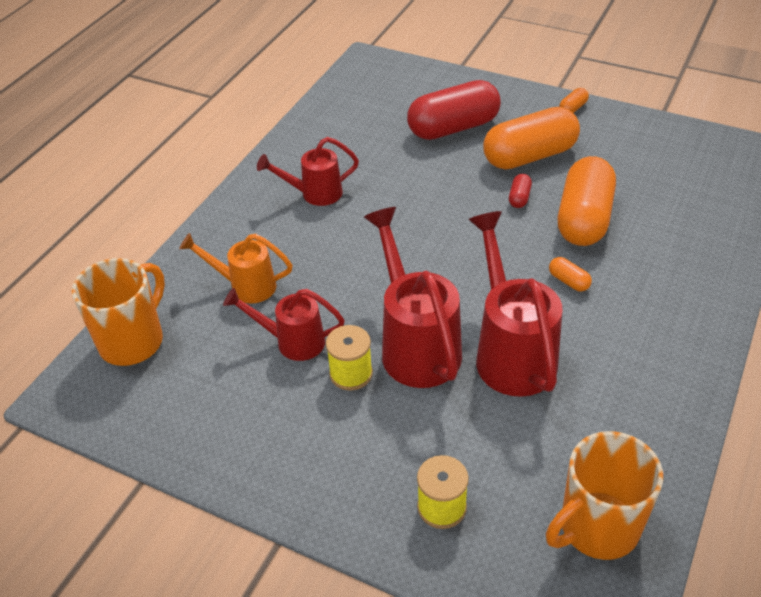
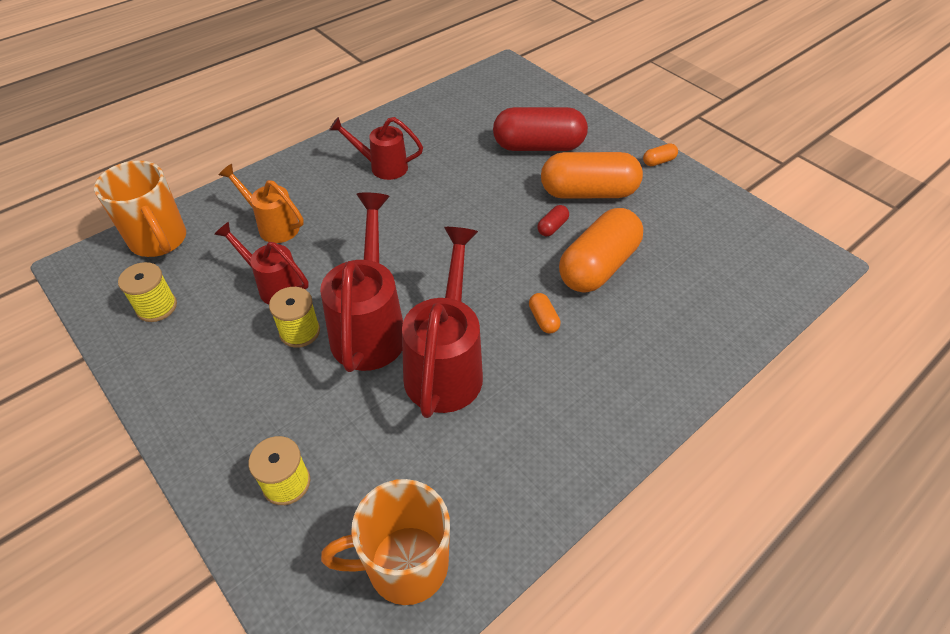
camera: 20 degrees right, 5 degrees up
(133, 341) = (159, 240): orange mug -> orange mug turned 90 degrees clockwise
(184, 405) = (157, 307): none -> yellow spool

